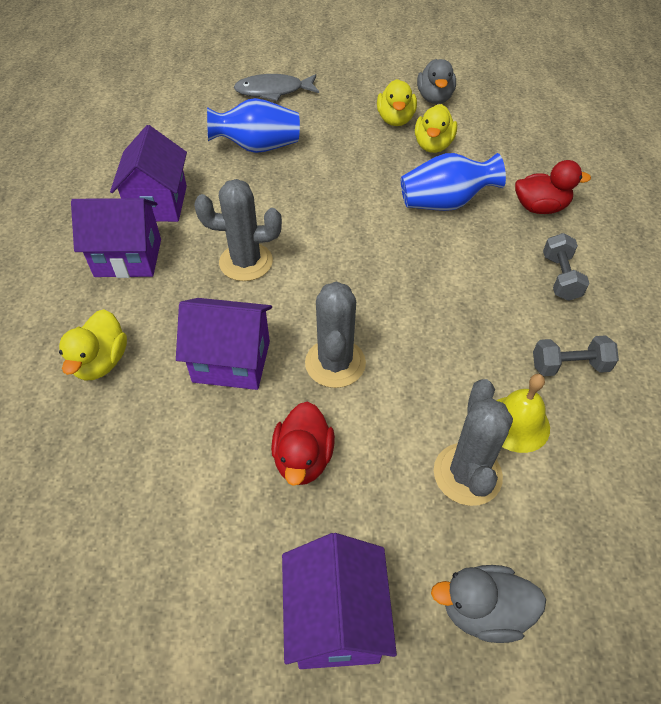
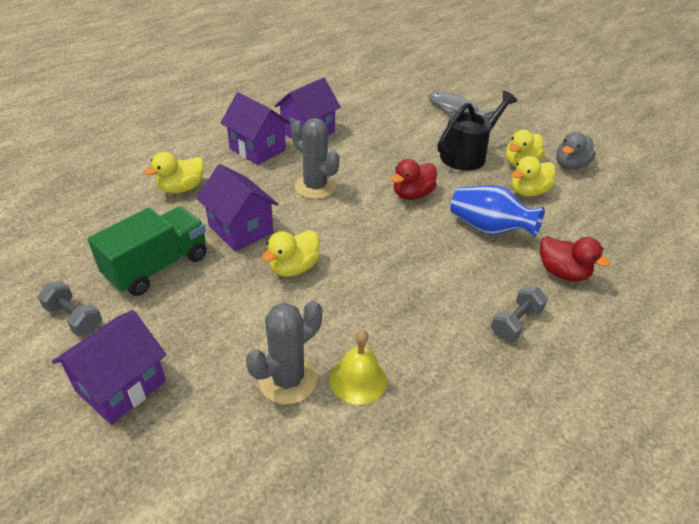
camera: 40 degrees right, 10 degrees down
(199, 469) = (157, 266): none -> green truck
(258, 147) = (403, 133): blue vase -> none
(303, 459) = (211, 300): red duck -> red duck (412, 194)
(335, 363) = (293, 268): grey cactus -> yellow duck
(342, 137) = (467, 155): none -> black watering can
(483, 611) = (195, 453): grey duck -> none
(569, 366) = (444, 376): grey dumbbell -> grey dumbbell (74, 318)

